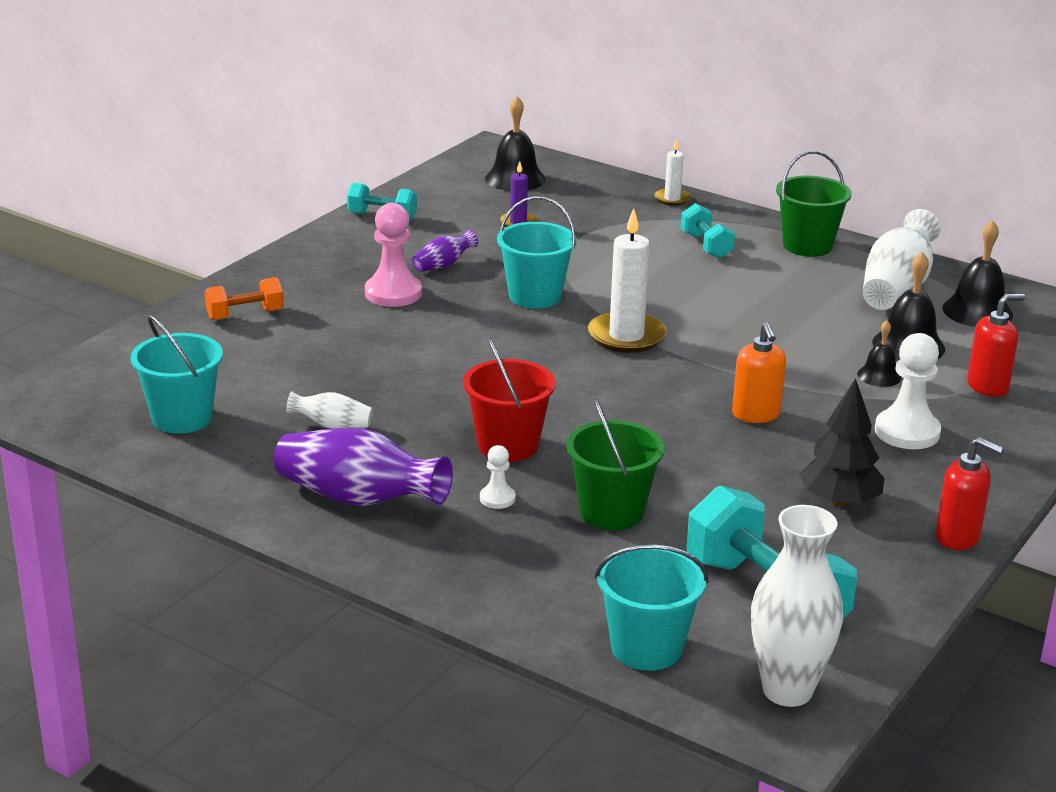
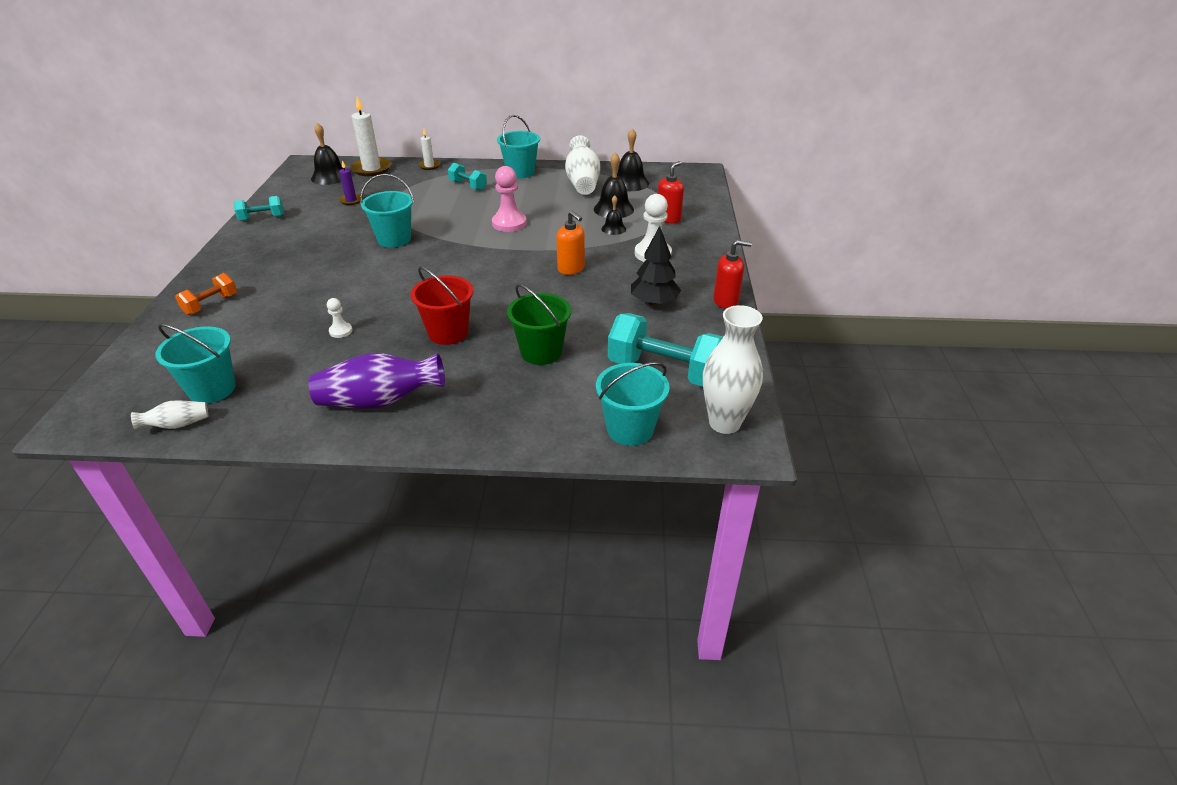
camera: 30 degrees left, 10 degrees up
(332, 425) = (325, 358): white vase -> white vase (177, 425)
(393, 293) = (304, 262): pink pawn -> pink pawn (509, 223)
(443, 265) = (324, 236): purple vase -> none
(497, 498) = (468, 368): white pawn -> white pawn (341, 331)
(626, 336) = (465, 247): white candle -> white candle (371, 169)
(807, 246) = (520, 172): green bucket -> turquoise bucket

